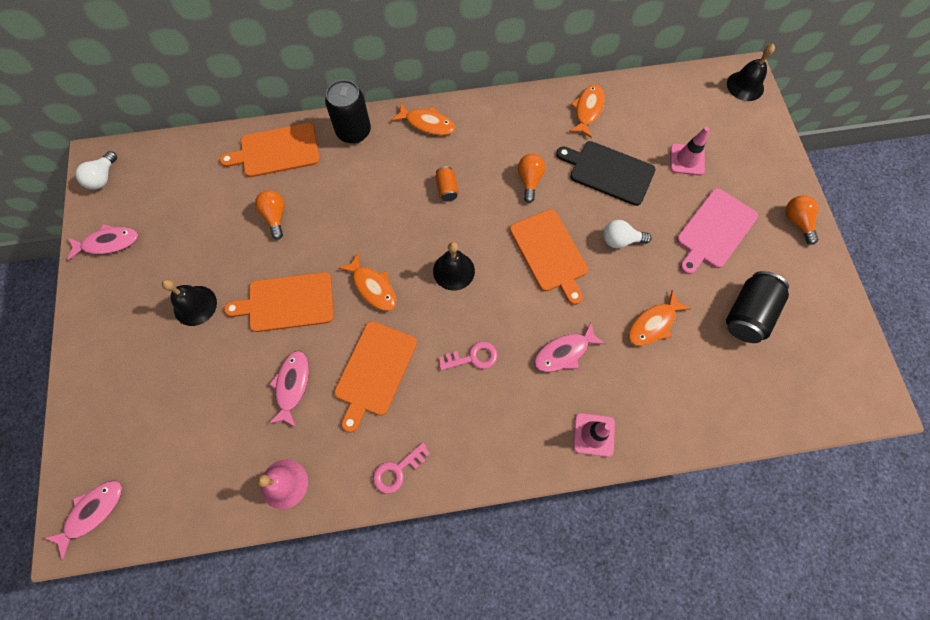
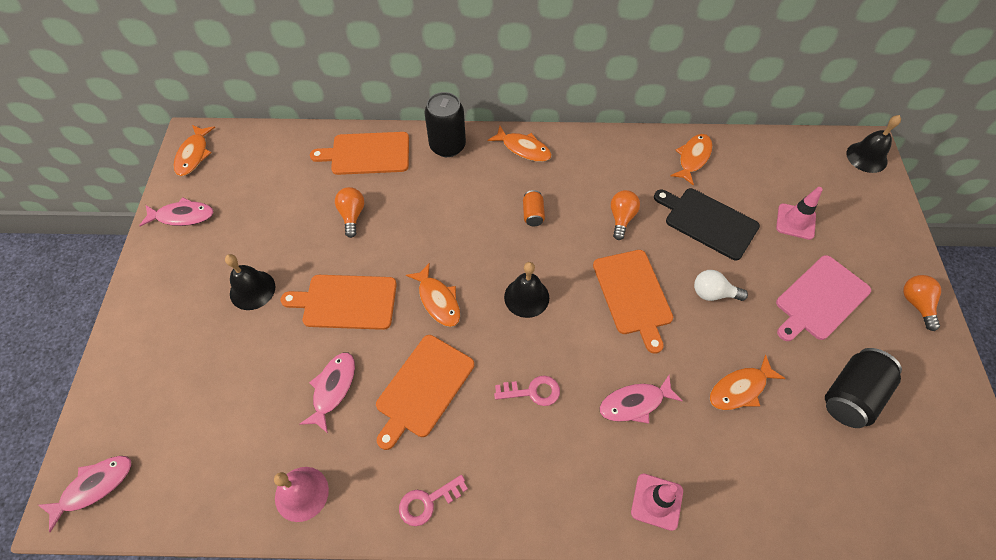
camera: 10 degrees right, 10 degrees down
(103, 178) = (194, 155): white light bulb -> orange fish

